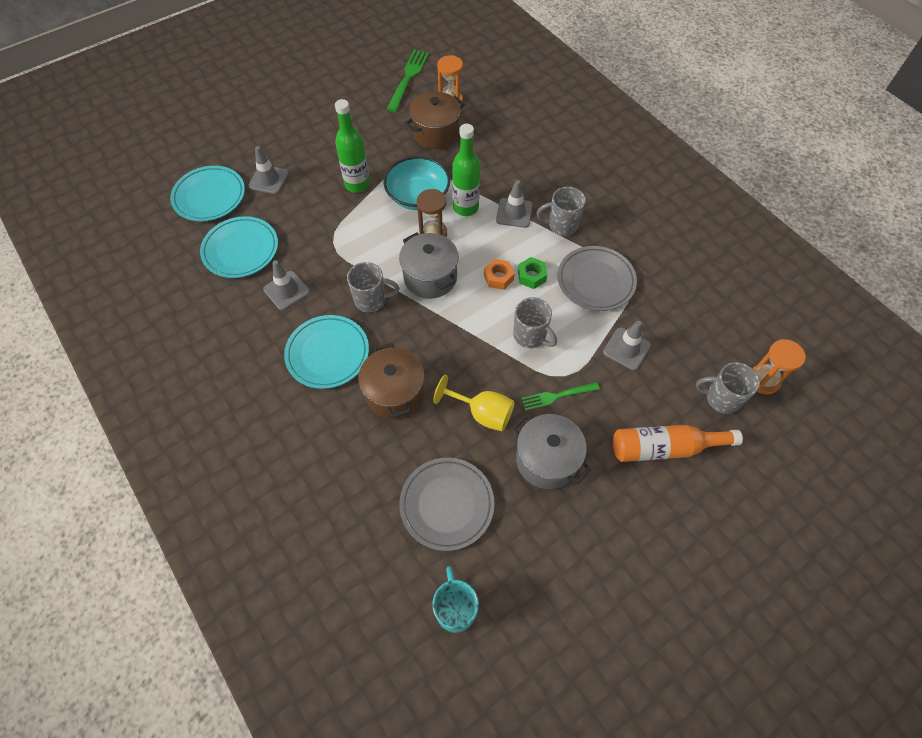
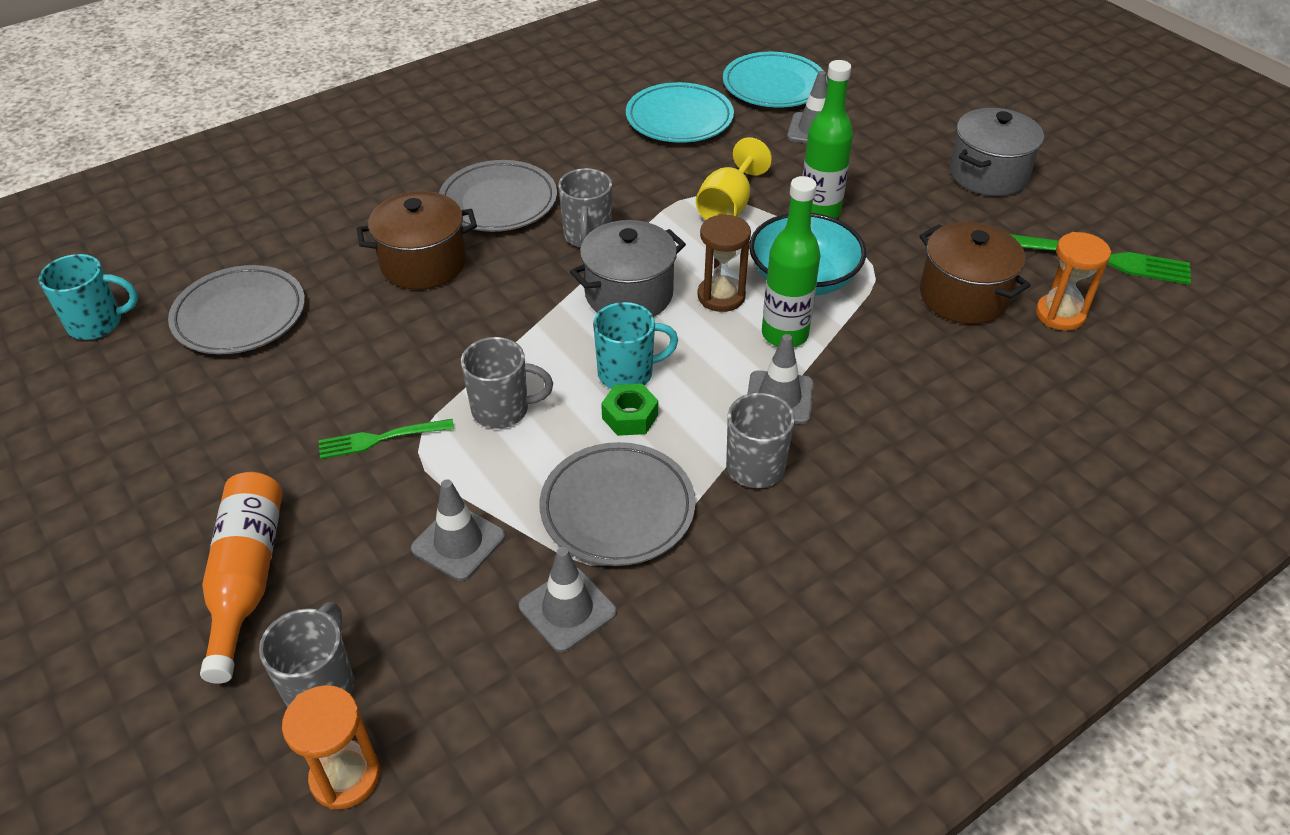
camera: 90 degrees right, 15 degrees down
(286, 290) = (608, 161): grey traffic cone -> grey traffic cone (567, 609)
(327, 354) = (498, 202): turquoise plate -> grey plate
(482, 413) = (370, 351): yellow goblet -> yellow goblet (728, 206)
(498, 277) = (627, 374): orange nut -> turquoise mug
(530, 336) = (502, 410): grey mug -> grey mug turned 135 degrees counterclockwise
(546, 460) = (272, 420): grey pot -> grey pot (988, 175)
(557, 396) = (381, 439): green fork -> green fork turned 90 degrees counterclockwise

